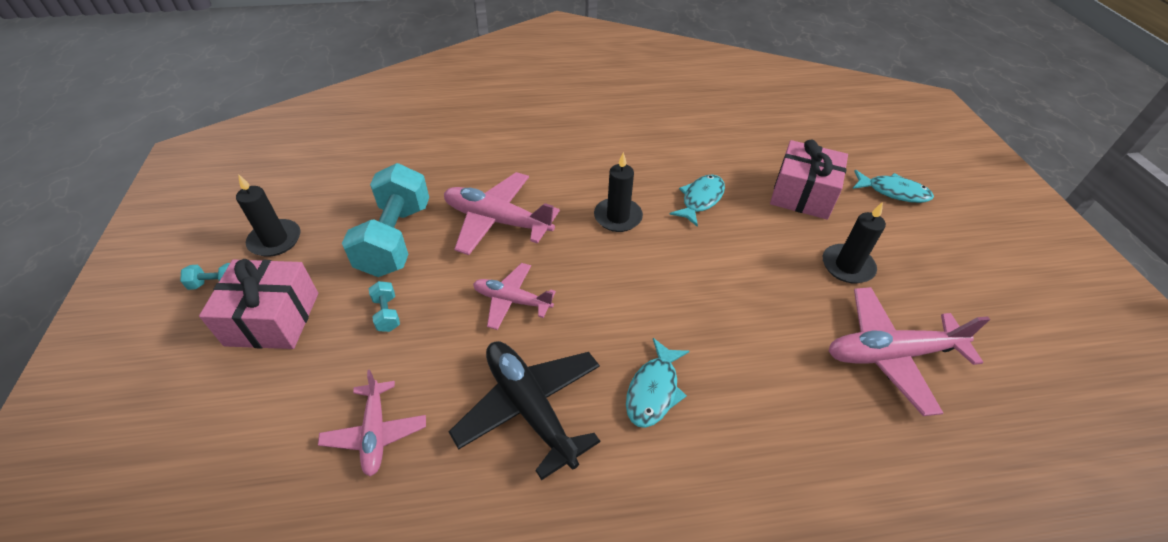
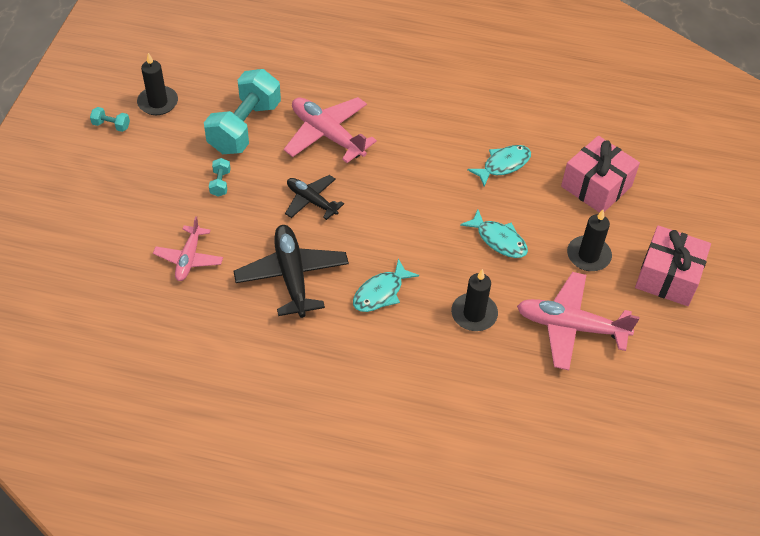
camera: 20 degrees right, 5 degrees up
(273, 319) = (143, 163): pink gift -> pink gift (668, 277)
(512, 300) = (311, 201): pink plane -> black plane
(618, 217) = (425, 160): black candle -> black candle (474, 314)
(893, 192) = (681, 208): turquoise fish -> turquoise fish (498, 240)

